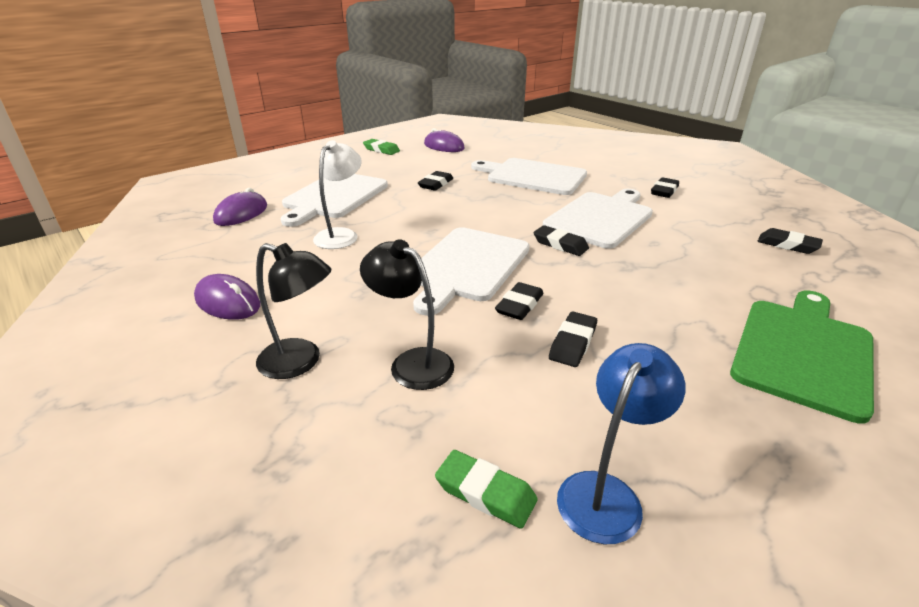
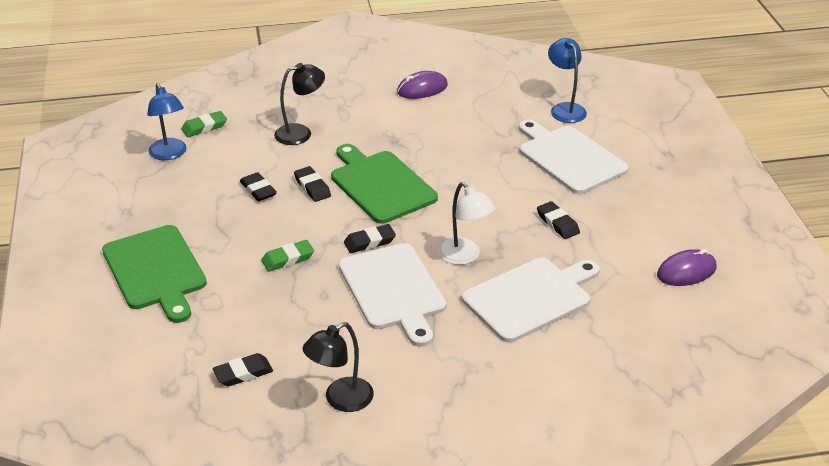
camera: 120 degrees right, 5 degrees up
(241, 214) = (565, 109): purple mouse -> blue lamp
(300, 362) = (337, 102): black lamp -> black lamp (340, 400)
(341, 235) = (483, 145): white lamp -> white lamp (464, 257)
(381, 150) = (701, 220): green eraser -> green eraser (288, 259)
(467, 266) = (380, 185): white cutting board -> green cutting board
(664, 191) = (412, 375): black eraser -> none

